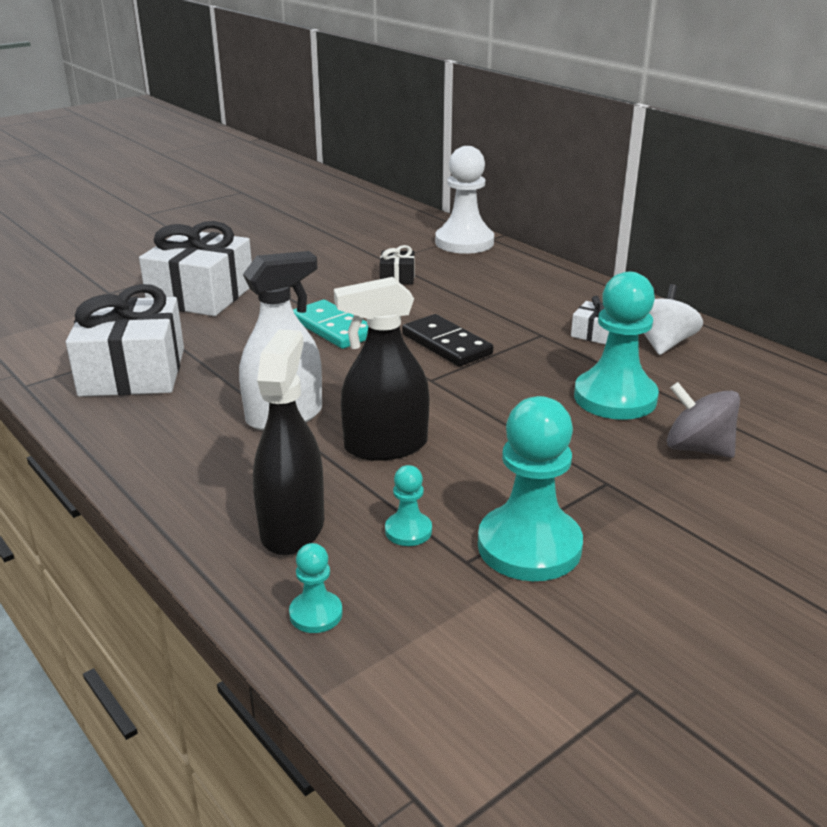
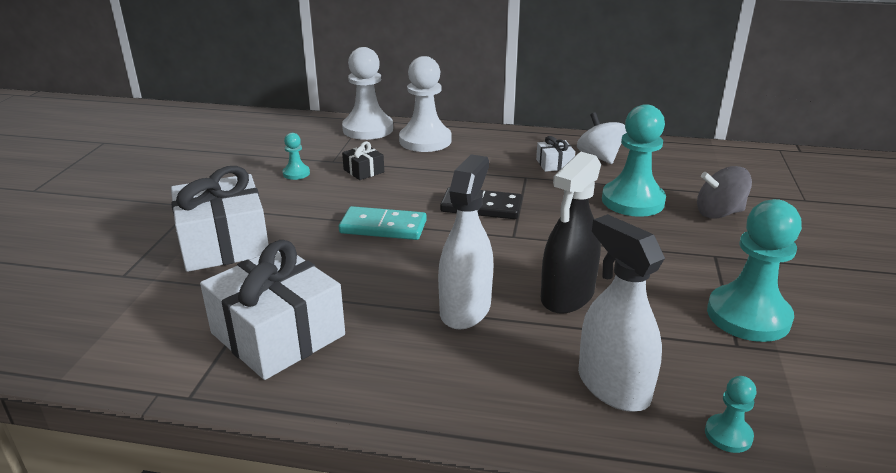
camera: 40 degrees left, 0 degrees up
(292, 528) = (613, 386): black spray bottle -> white spray bottle
(408, 531) = (677, 345): turquoise pawn -> turquoise pawn (296, 173)
(500, 269) = (425, 141): none -> white pawn

